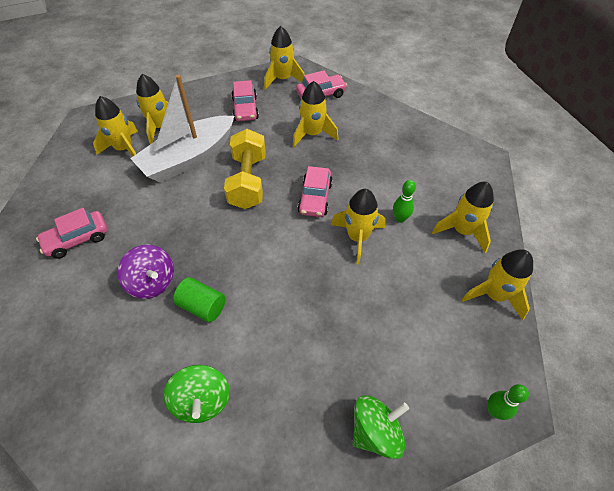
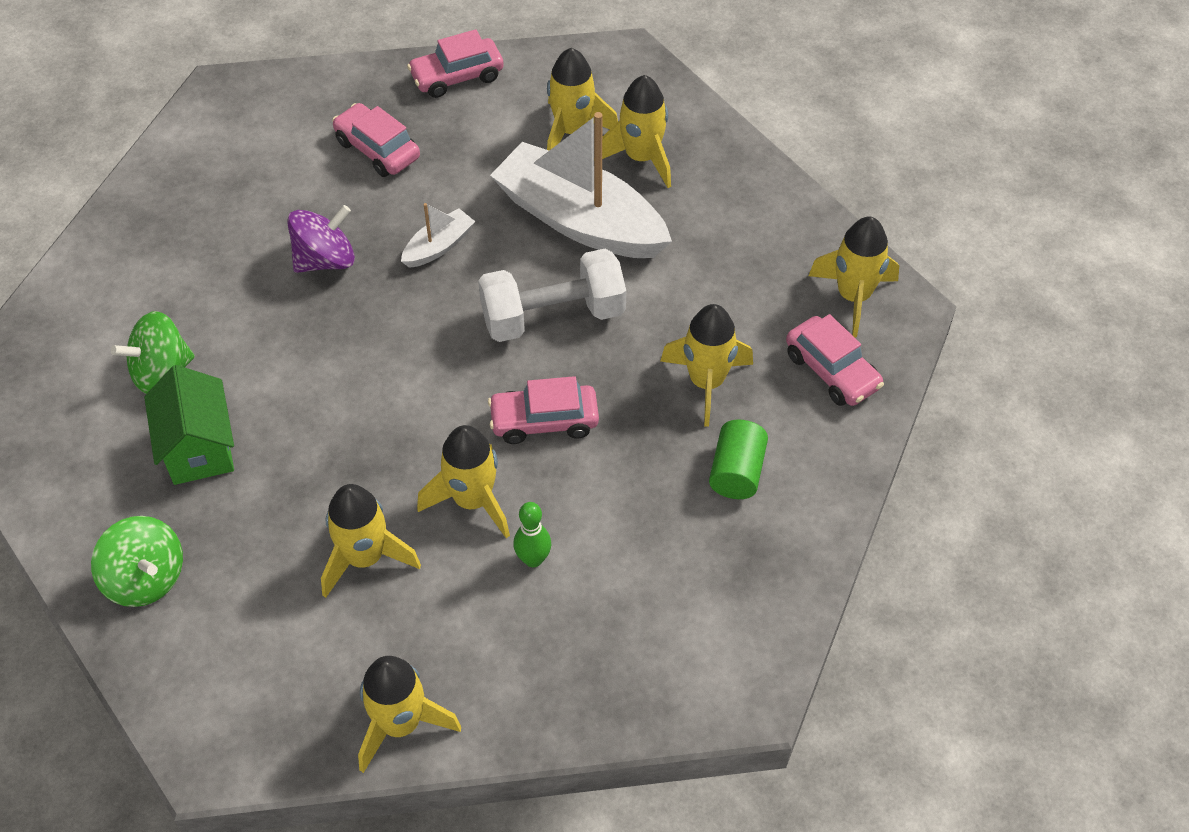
camera: 75 degrees right, 0 degrees up
(152, 282) = (325, 260): purple spinning top -> purple spinning top turned 150 degrees counterclockwise
(173, 222) = (438, 246): none -> white boat
(202, 306) = (298, 330): green cylinder -> green cylinder (736, 472)
(245, 109) = (737, 261): pink car -> pink car (457, 76)
(248, 181) = (553, 316): yellow dumbbell -> white dumbbell
(277, 382) = (199, 448): none -> green house
(462, 231) = (531, 664): yellow rocket -> yellow rocket (365, 557)
(494, 411) = (195, 729): green bowling pin -> none

